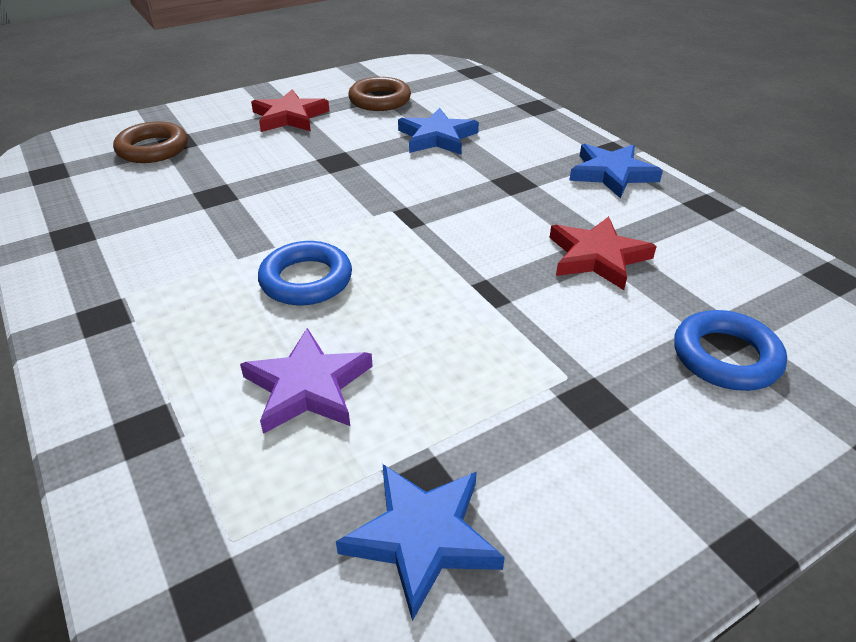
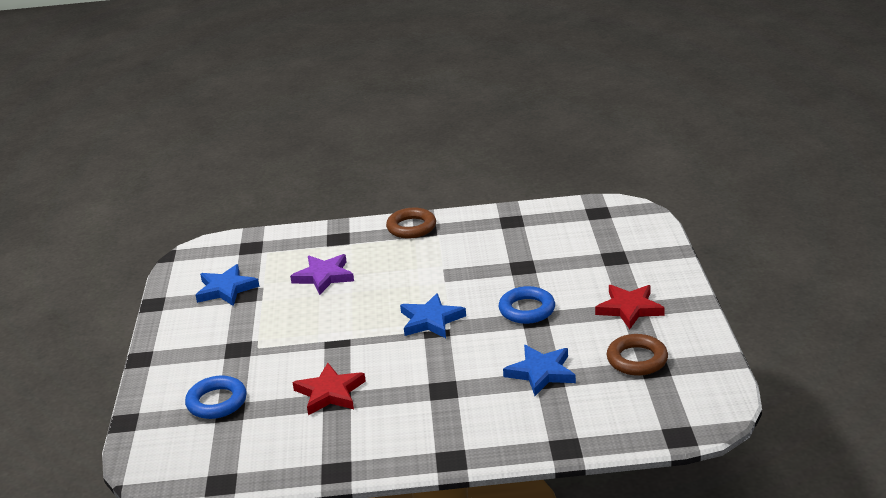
camera: 120 degrees right, 10 degrees down
(153, 149) = (609, 248): brown ring -> brown ring (411, 227)
(306, 280) = (402, 286): blue ring -> blue ring (527, 310)
(611, 174) = (415, 442): blue star -> blue star (431, 320)

